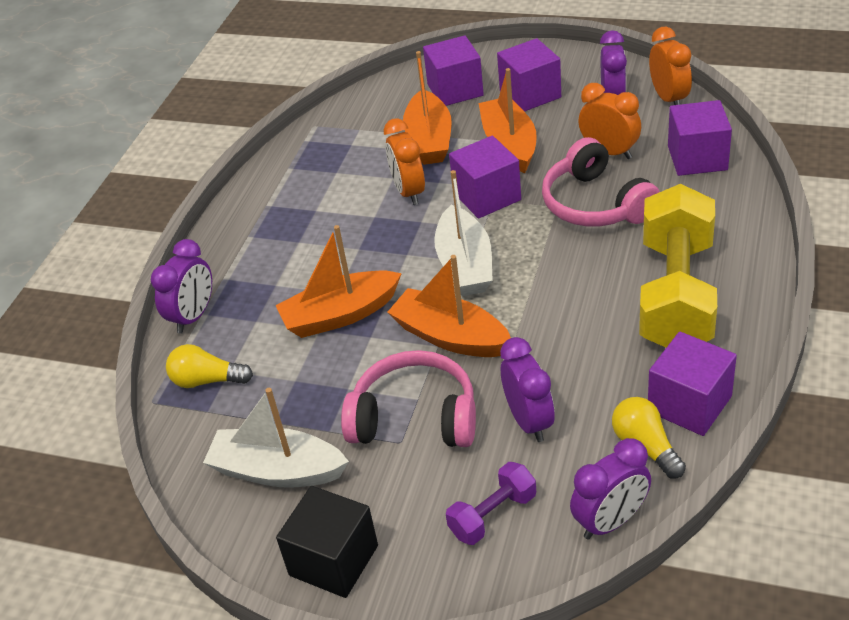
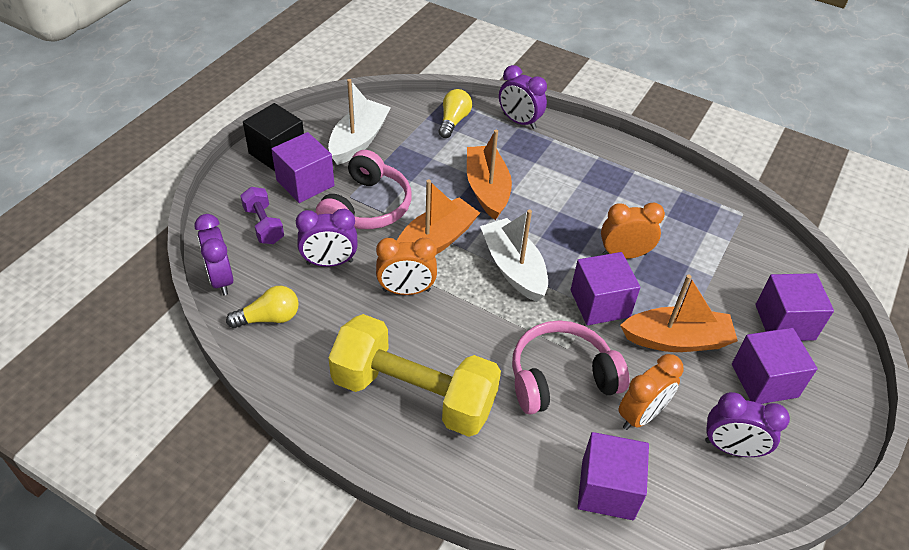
camera: 95 degrees right, 5 degrees up
(429, 140) = (700, 284): orange boat -> none
(465, 265) = (513, 268): white boat -> white boat turned 60 degrees clockwise
(668, 99) = (729, 505): orange clock -> orange clock (406, 290)
(689, 404) = (292, 358): purple cube -> purple cube (305, 183)

